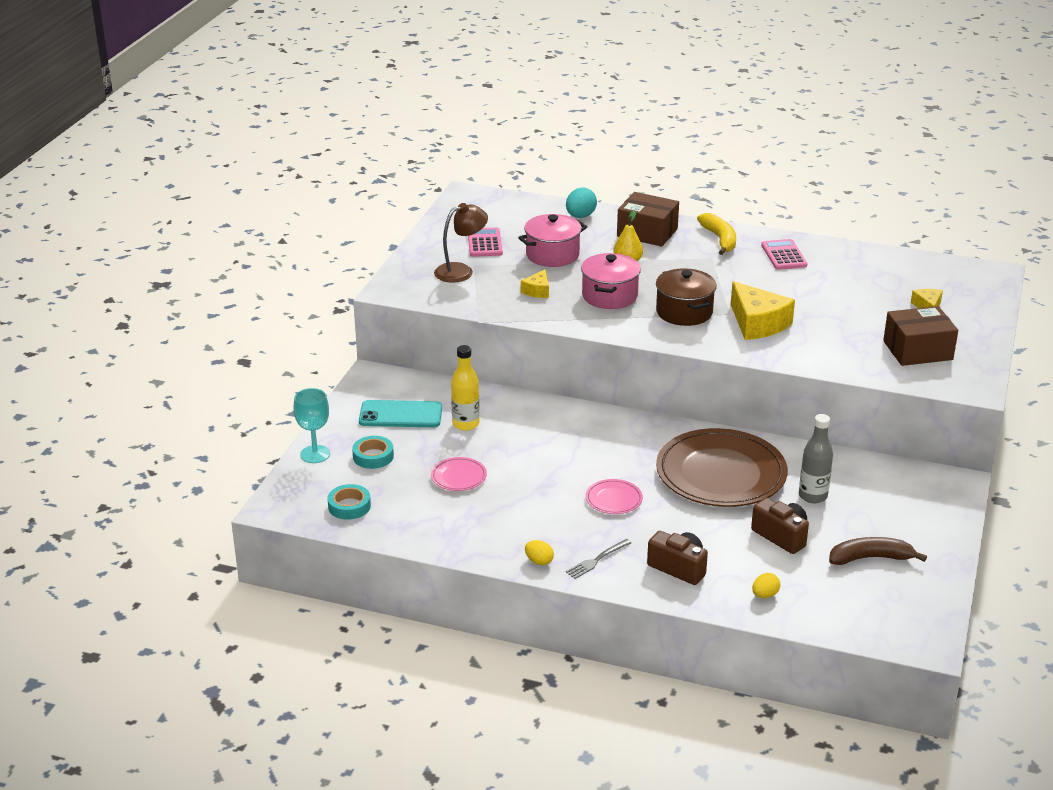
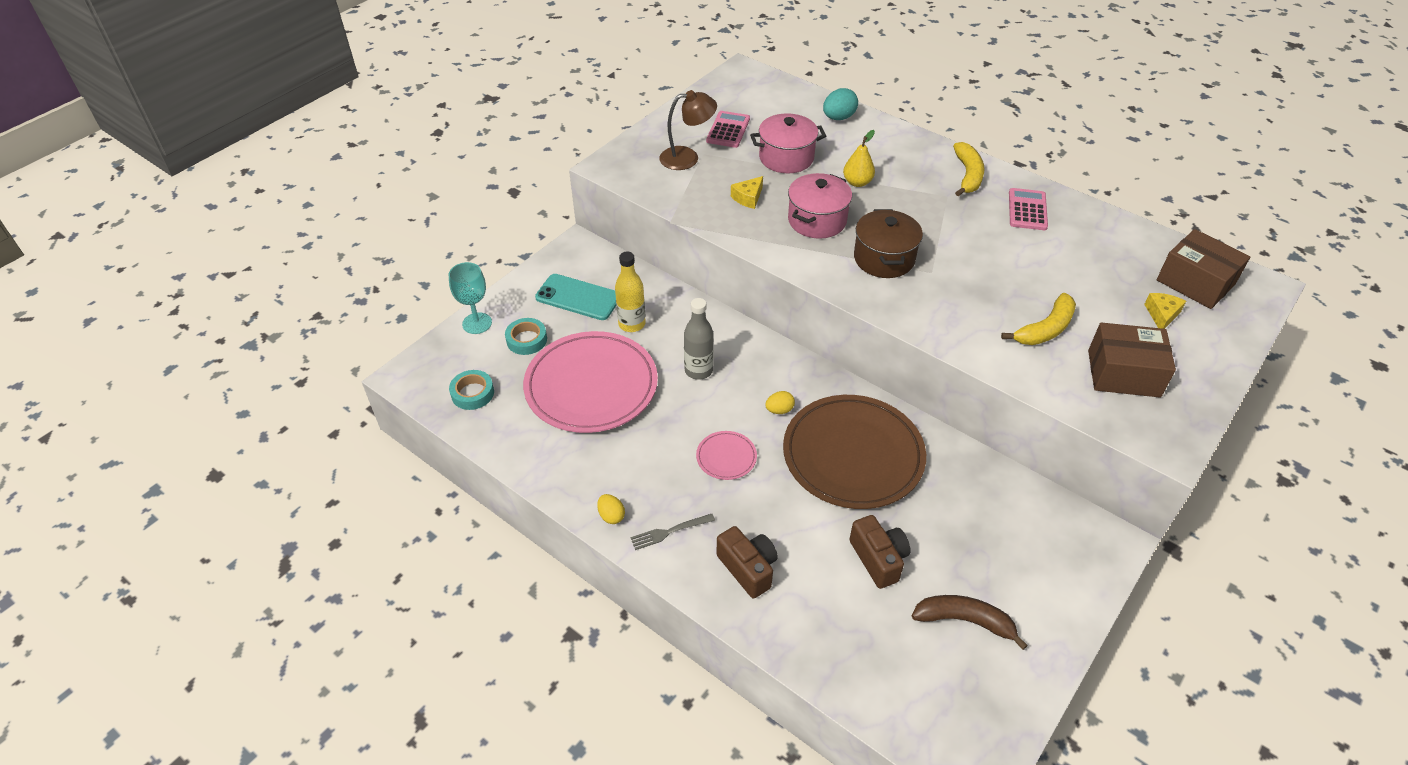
camera: 20 degrees right, 15 degrees up
(458, 477) = (591, 386): pink plate -> pink plate, size x2.33
(647, 232) = (896, 151): brown box -> brown box (1195, 282)
(757, 323) = (956, 292): yellow cheese -> none
(765, 595) = (822, 636): yellow egg -> yellow egg (779, 410)
(813, 496) = (938, 513): grey bottle -> grey bottle (698, 370)
(842, 334) = (1045, 329): none -> yellow banana

